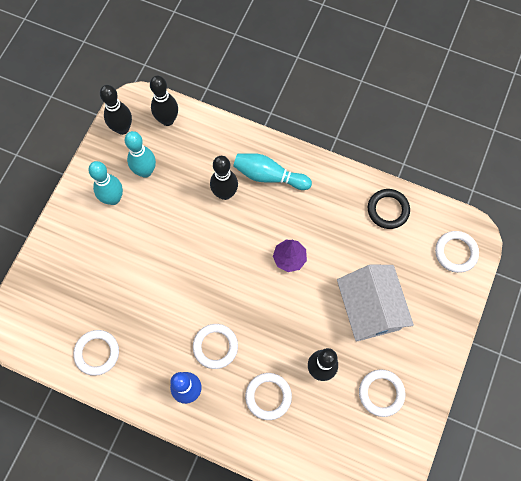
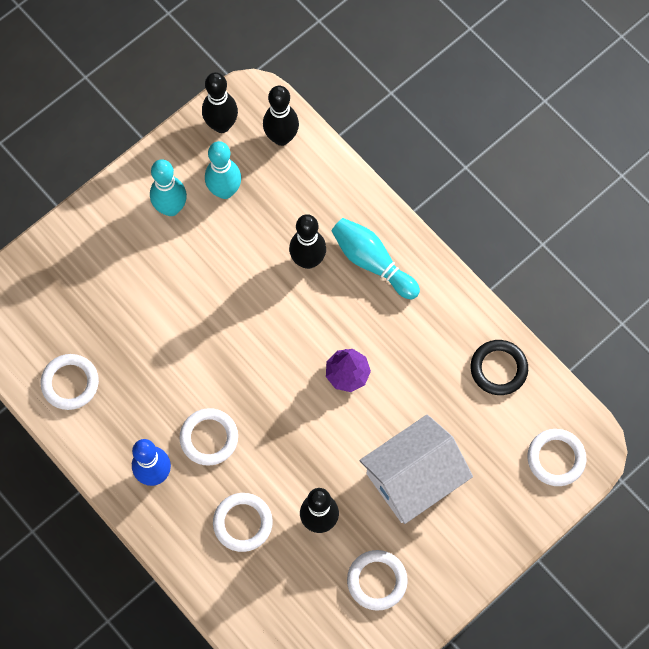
camera: 25 degrees right, 0 degrees up
(369, 309) = (413, 477): white house -> white house turned 45 degrees clockwise

